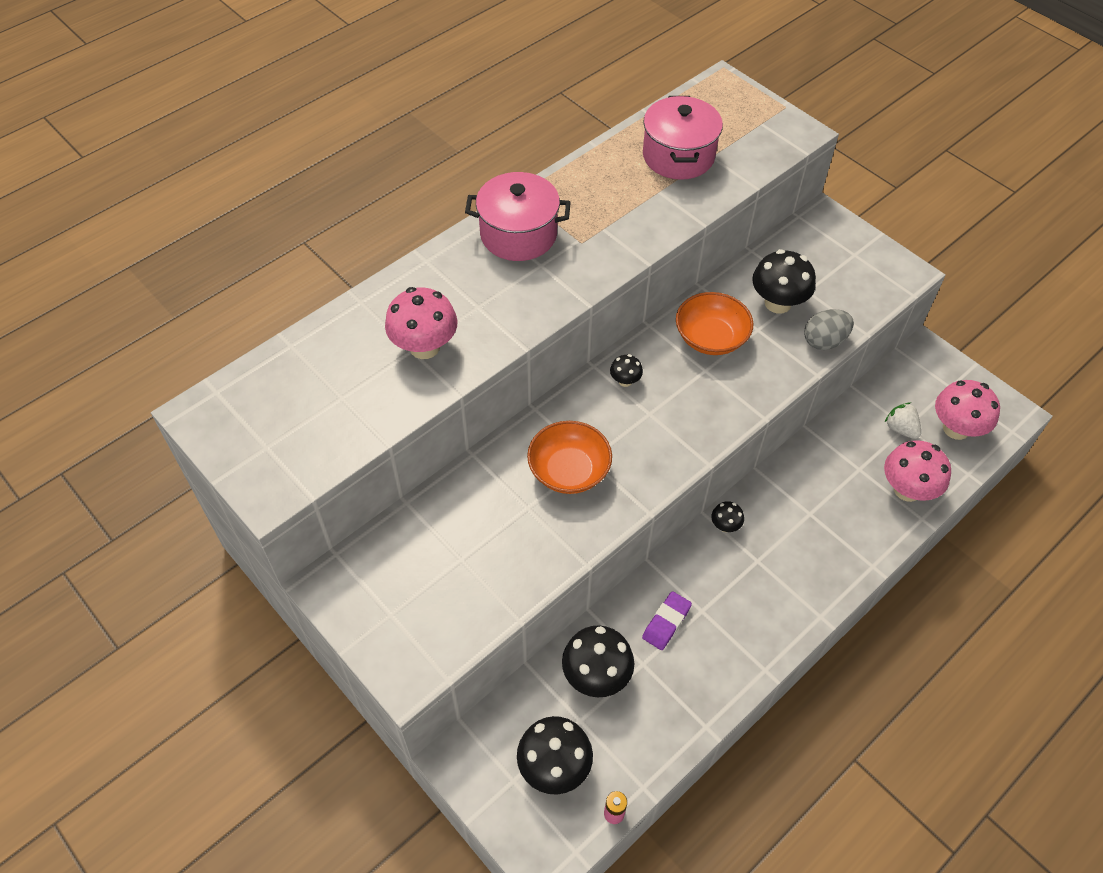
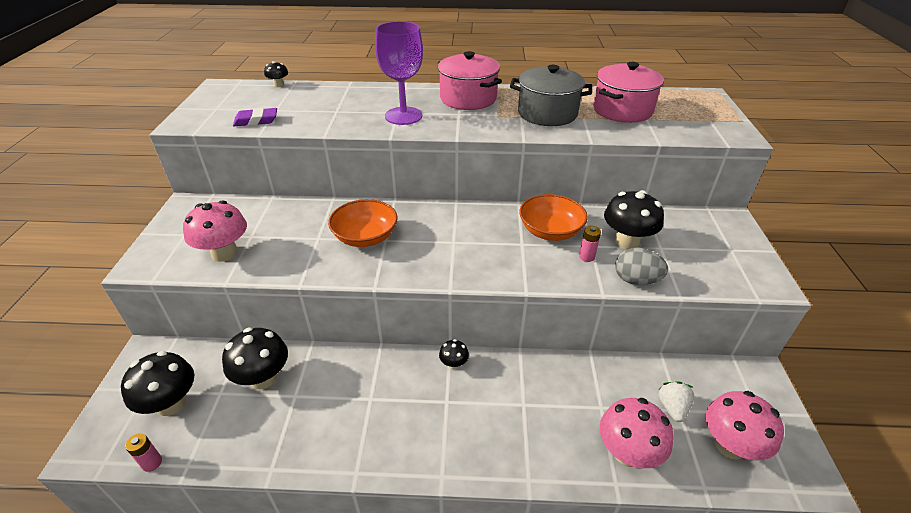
camera: 45 degrees right, 15 degrees down
(424, 347) = (344, 113): pink mushroom -> pink mushroom (224, 253)
(493, 307) = (403, 116): none -> purple goblet
(621, 207) = (547, 113): none -> grey pot
(625, 381) = (463, 219): black mushroom -> black mushroom (279, 85)
(666, 622) = (341, 385): purple eraser -> purple eraser (256, 121)
(767, 344) = (586, 257): none -> pink battery

